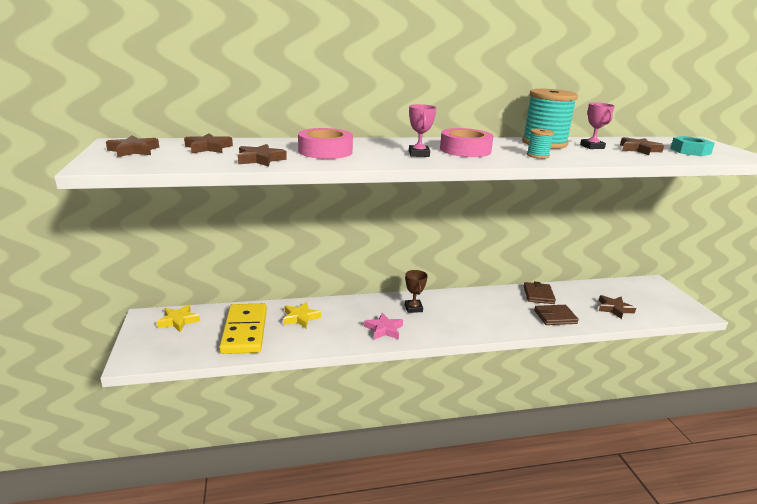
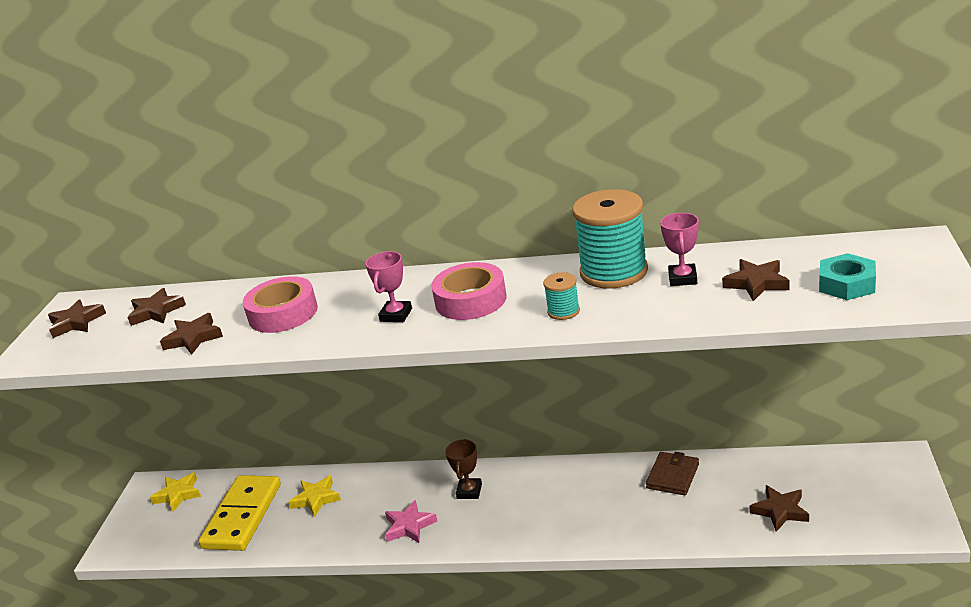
camera: 25 degrees right, 5 degrees up
(555, 317) = (668, 520): brown wallet -> none

